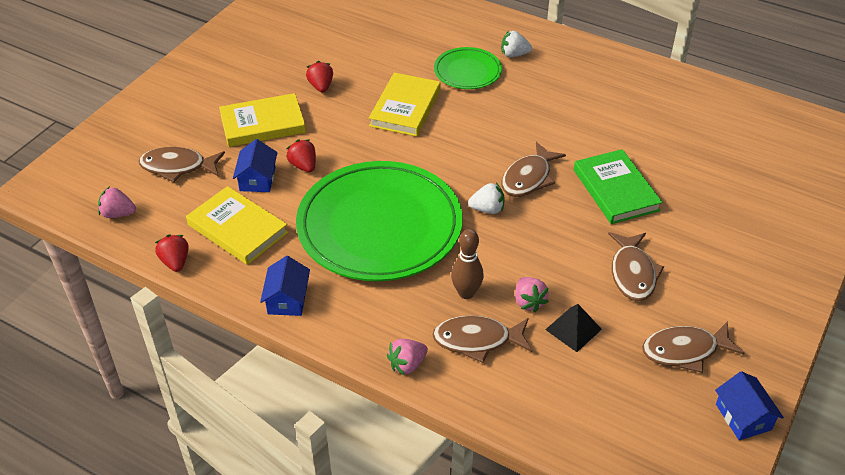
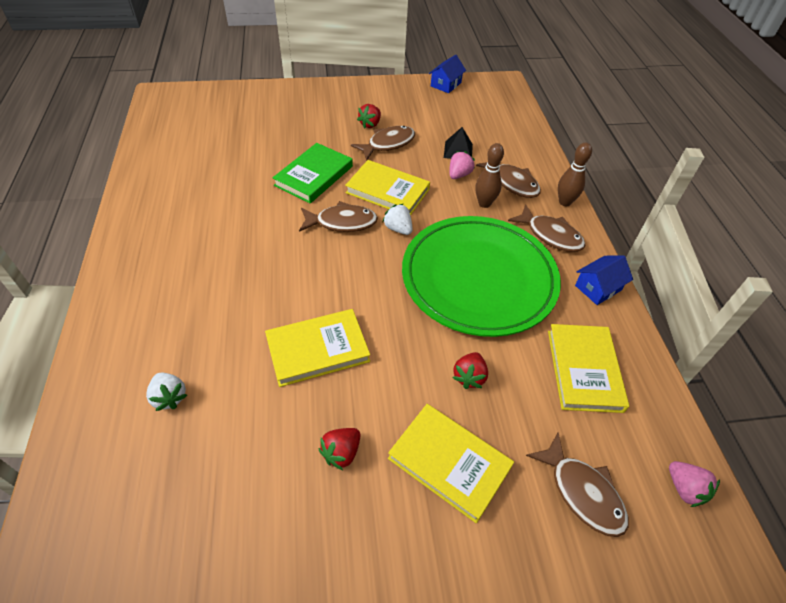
camera: 130 degrees left, 5 degrees up
(175, 262) = (661, 386): red strawberry -> red strawberry (370, 124)
(257, 179) = (521, 401): blue house -> none
(407, 364) = (564, 202): pink strawberry -> brown bowling pin
(467, 71) = (217, 333): green plate -> none
(514, 54) = (160, 310): white strawberry -> white strawberry (169, 397)
(548, 230) = (387, 191): none -> yellow book
(685, 351) = (425, 110): brown fish -> brown fish (550, 235)

